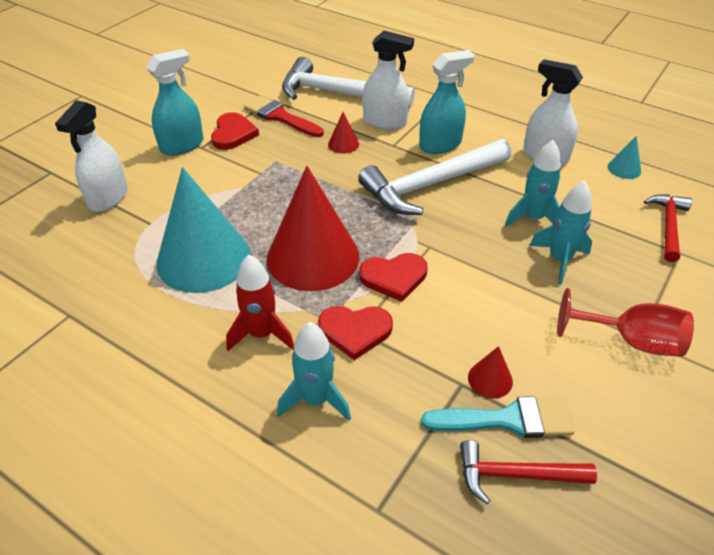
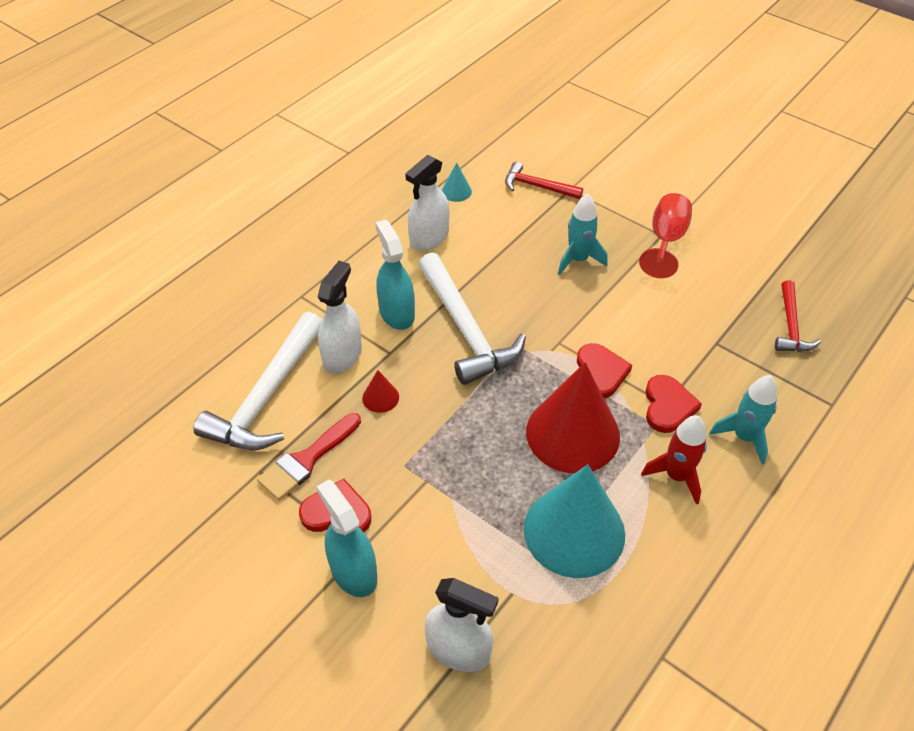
camera: 85 degrees left, 5 degrees up
(490, 379) = (710, 325): red cone -> none
(507, 420) = (746, 322): turquoise brush -> none
(533, 218) = (523, 265): turquoise rocket -> none

